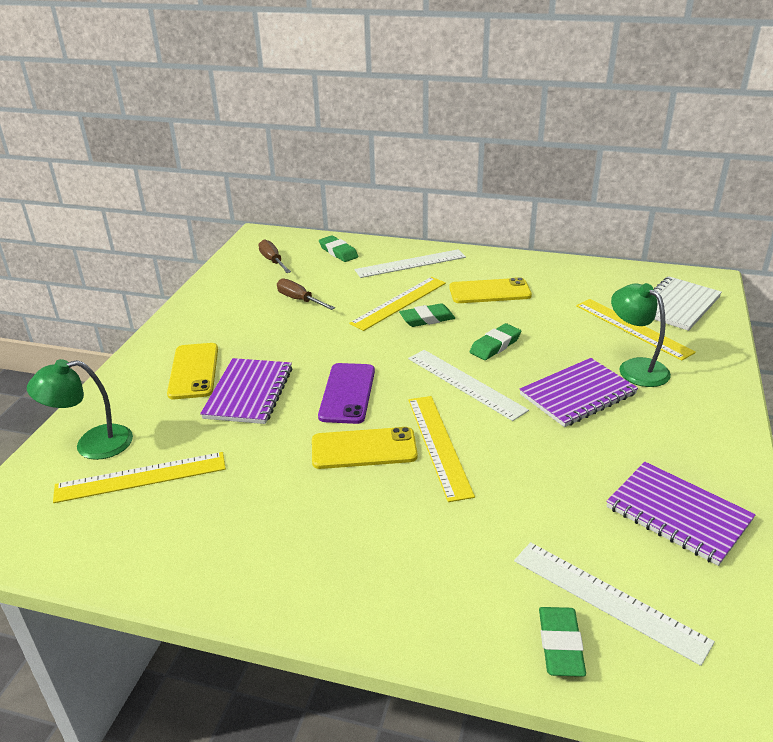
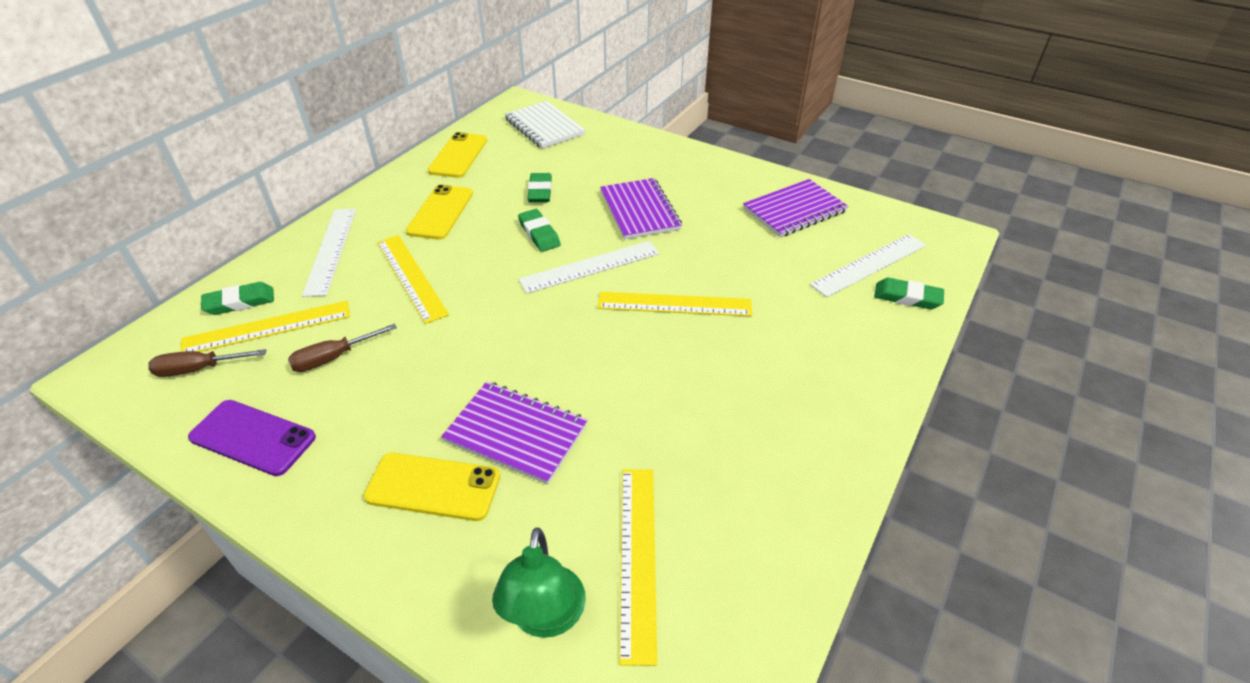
camera: 75 degrees left, 10 degrees up
(347, 393) = (562, 349): purple phone -> purple phone (253, 437)
(364, 448) = (660, 354): yellow phone -> yellow phone (458, 155)
(427, 319) = (460, 264): green eraser -> green eraser (540, 191)
(633, 328) = (562, 157): yellow ruler -> yellow ruler (267, 327)
(635, 367) = (618, 173): green lamp -> none

